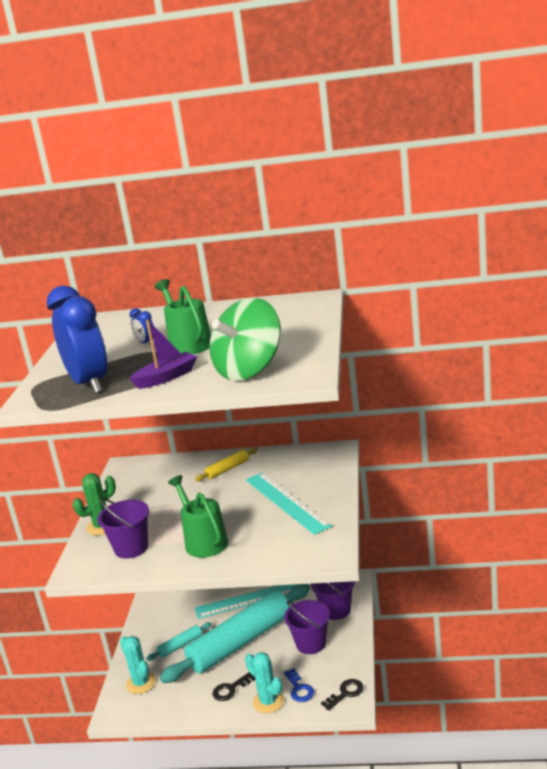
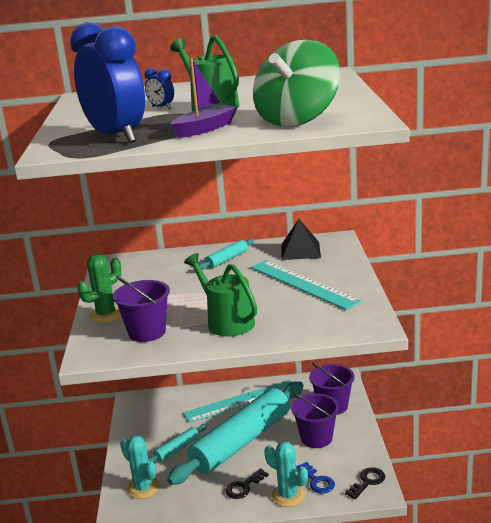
camera: 10 degrees left, 0 degrees up
(227, 469) = (226, 259): yellow rolling pin -> turquoise rolling pin
(298, 462) = (300, 251): none -> black pyramid

